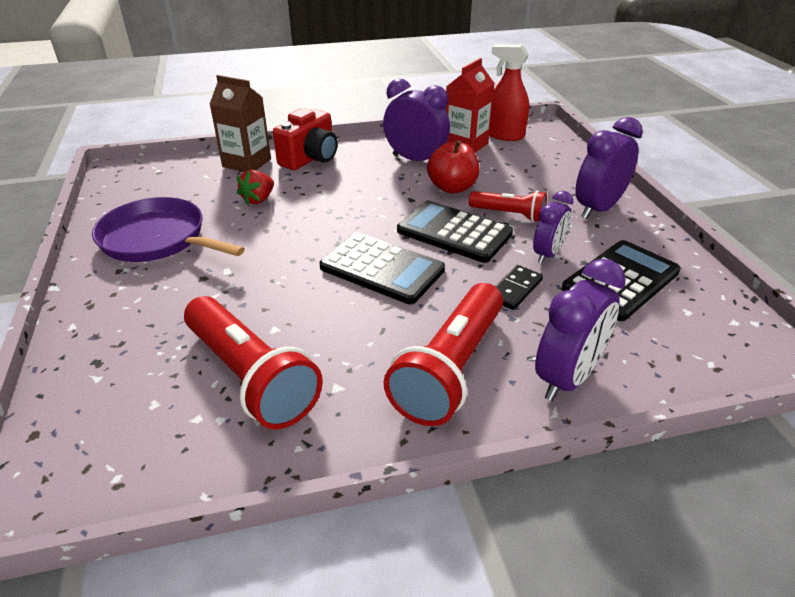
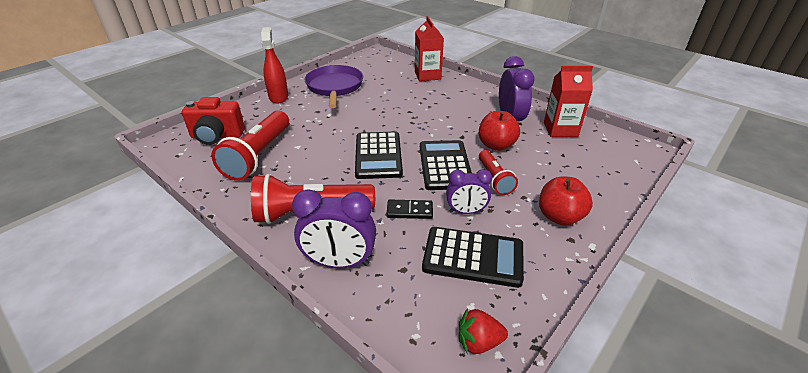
camera: 55 degrees right, 0 degrees up
(247, 163) = (427, 75): brown carton -> red carton
(258, 199) = (398, 94): red strawberry -> red strawberry (478, 342)
(310, 159) = (458, 89): red camera -> red camera (217, 136)
(504, 135) = (602, 139): red spray bottle -> red spray bottle (278, 97)
(598, 209) = (559, 217): purple clock -> red apple

